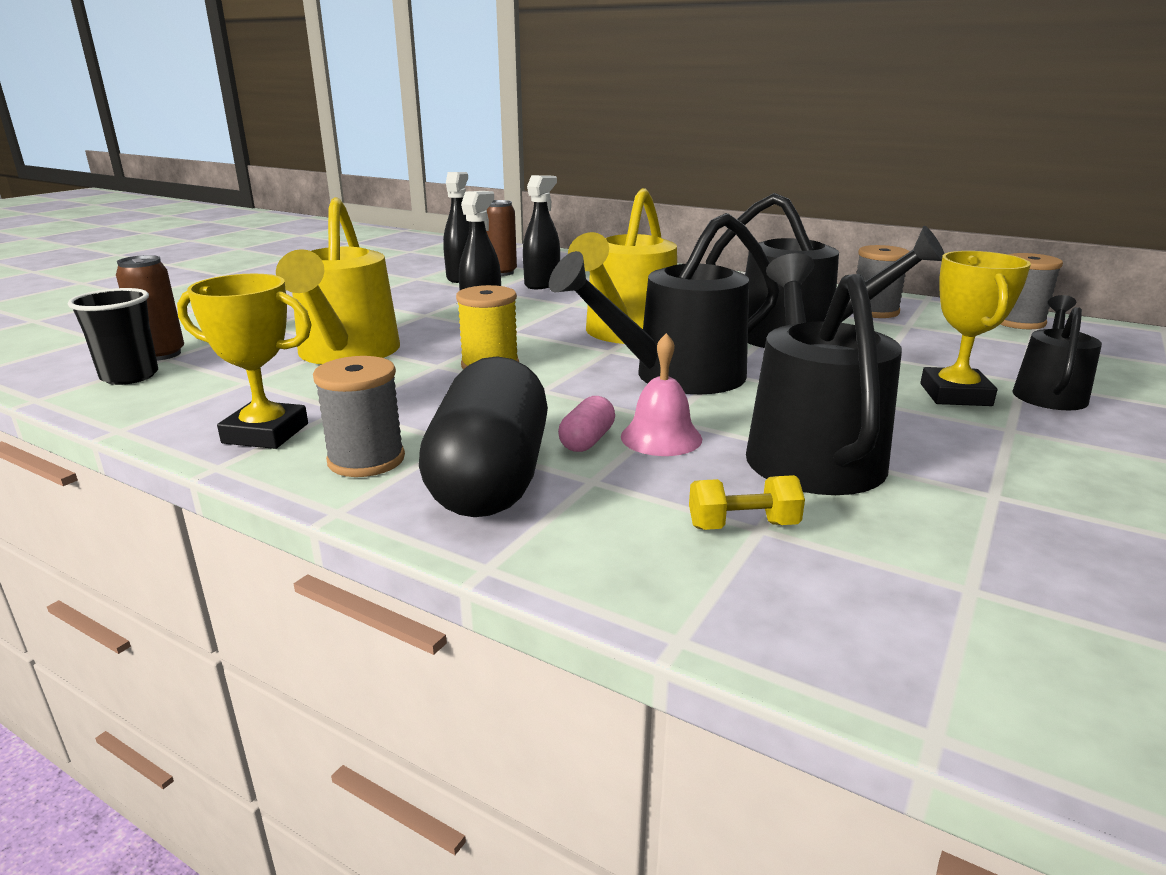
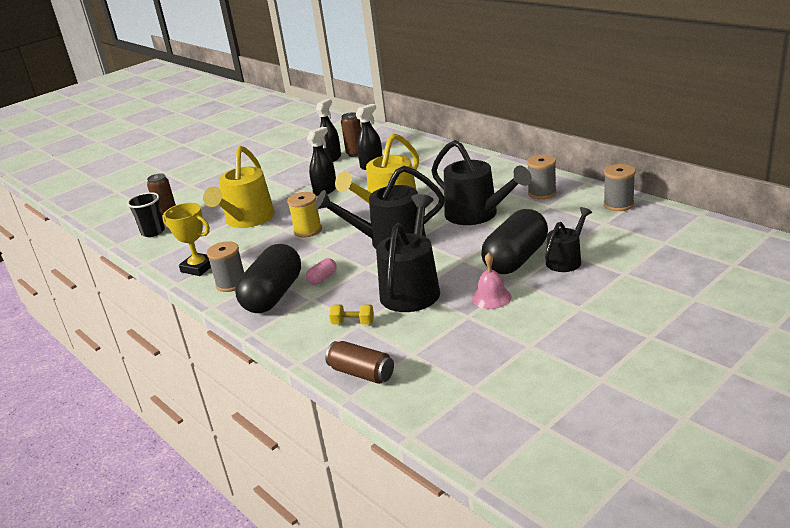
camera: 20 degrees right, 5 degrees up
(661, 437) = (354, 278): pink bell -> pink bell (491, 297)
(894, 653) = (361, 373): none -> brown can
(955, 395) = (516, 259): yellow trophy -> black capsule

